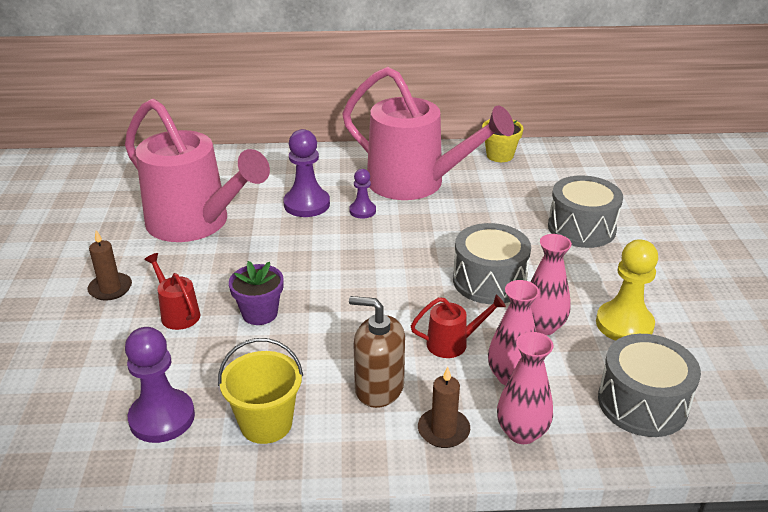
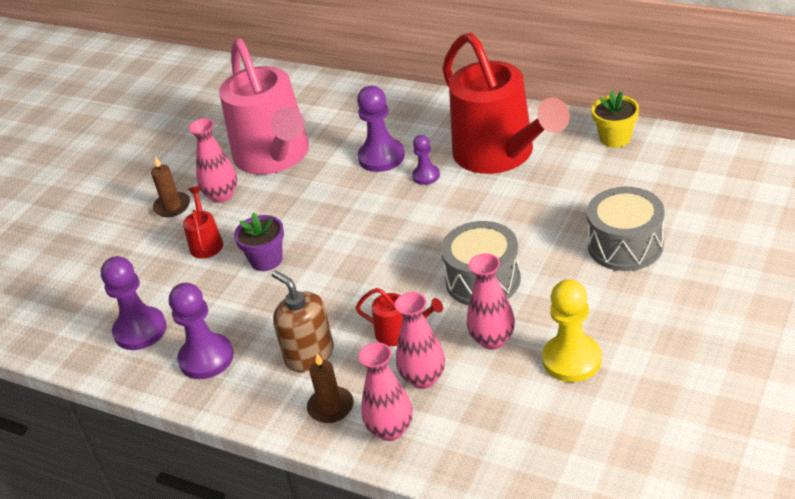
camera: 35 degrees right, 5 degrees up
(162, 267) = (222, 195): none -> pink vase
(266, 423) = (206, 358): yellow bucket -> purple pawn
(416, 183) = (501, 155): pink watering can -> red watering can
(642, 403) = (517, 439): grey drum -> none

